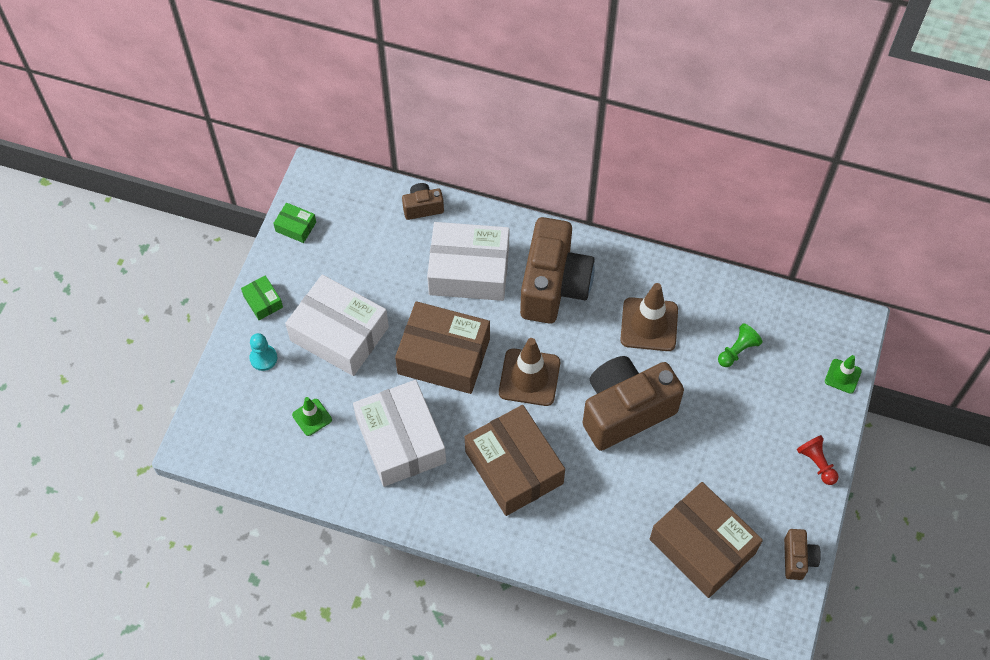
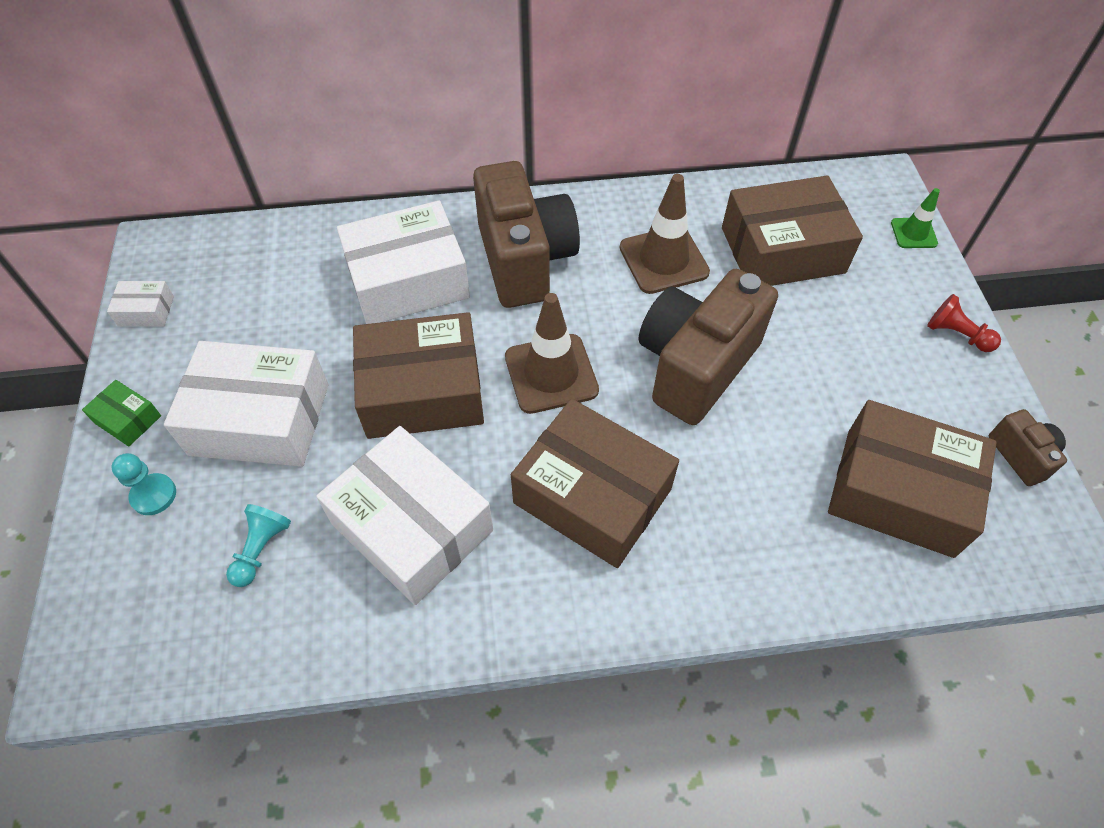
camera: 25 degrees left, 5 degrees down
(296, 227) = (146, 311): green box -> white box
(312, 417) = (261, 549): green traffic cone -> turquoise pawn
(422, 207) = (314, 233): brown camera -> none
(737, 351) = (782, 250): green pawn -> brown box

